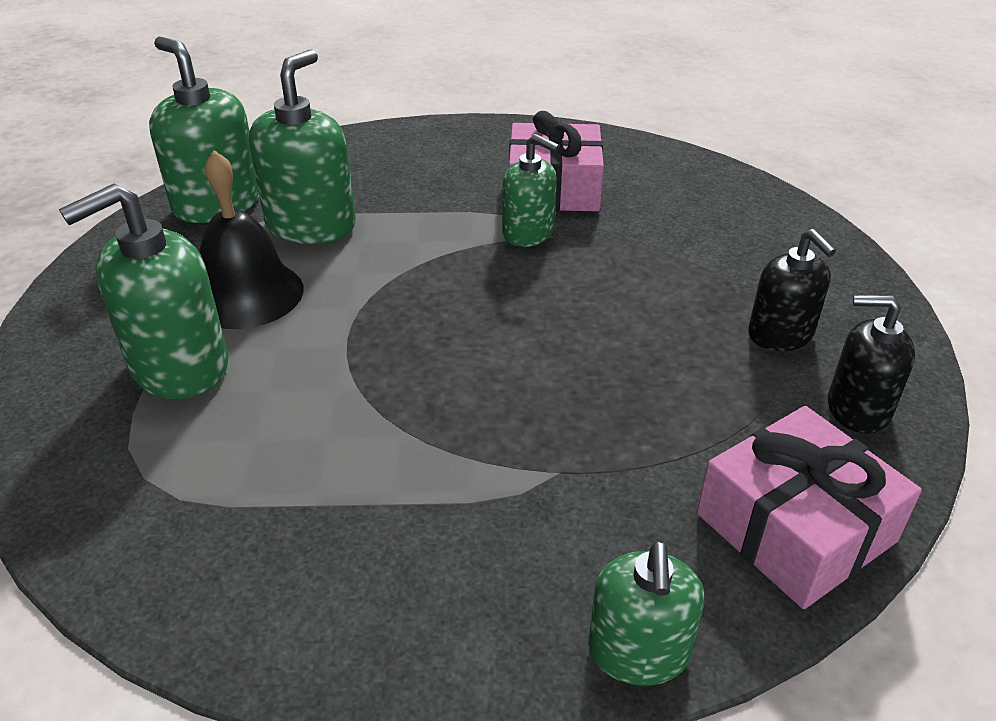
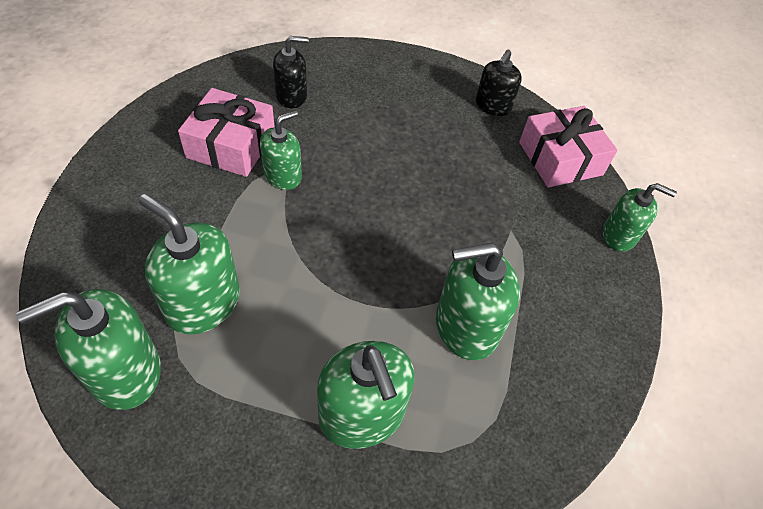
camera: 80 degrees left, 15 degrees up
(246, 294) = (285, 361): black bell -> none
(337, 443) = (466, 326): none -> green soap dispenser
(780, 334) = (431, 106): black soap dispenser -> black soap dispenser (291, 96)

